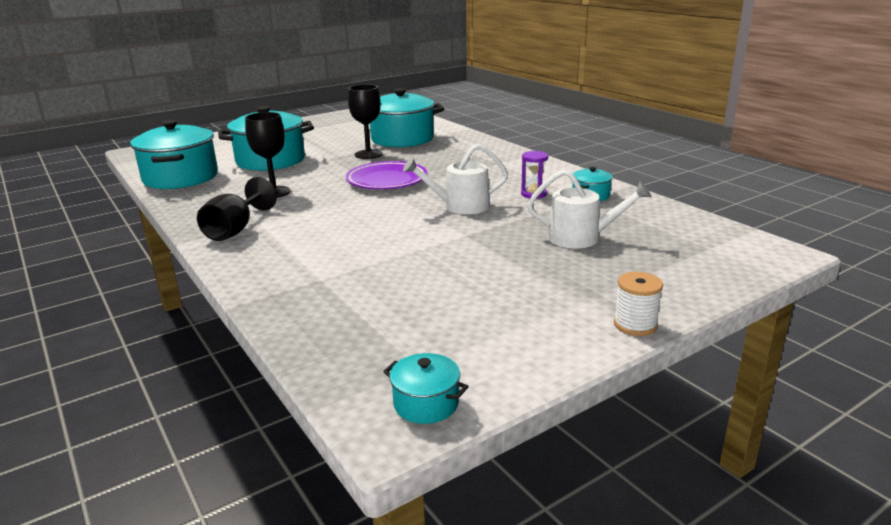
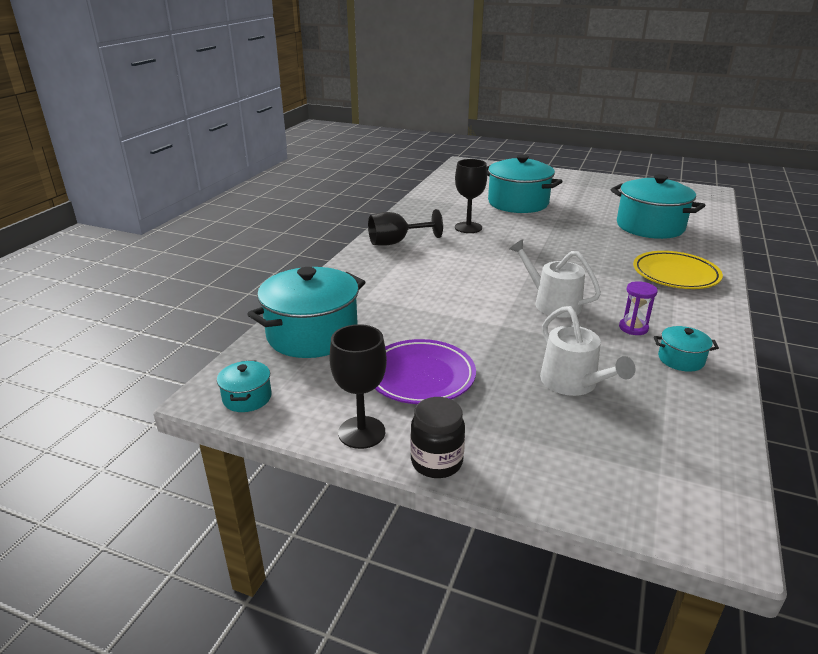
camera: 55 degrees right, 5 degrees up
(181, 178) = (446, 192): turquoise pot -> turquoise pot (312, 334)
(368, 154) = (591, 228): black goblet -> black goblet (361, 432)
(387, 181) = (552, 255): purple plate -> purple plate (421, 377)
(483, 158) = (675, 275): none -> yellow plate
(635, 325) = (436, 462): white spool -> black jar

